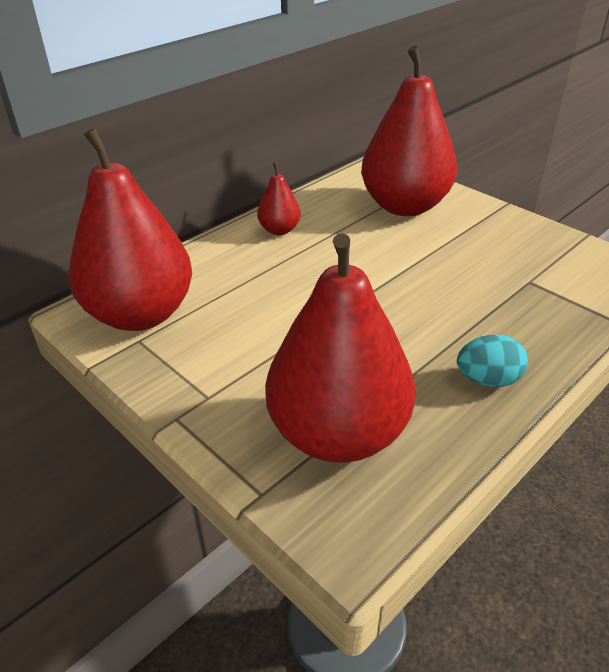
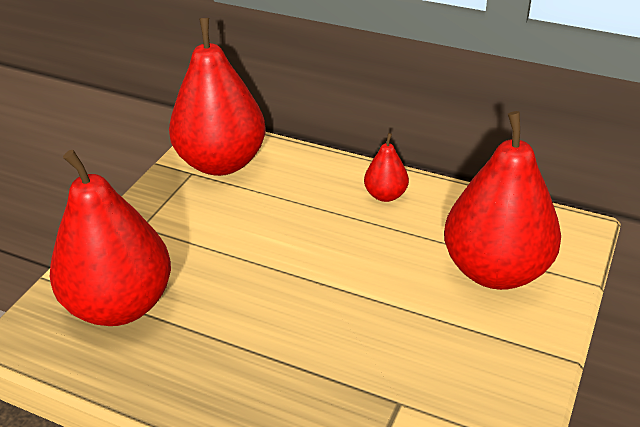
camera: 70 degrees right, 0 degrees up
(487, 379) = (214, 388): turquoise egg -> none

